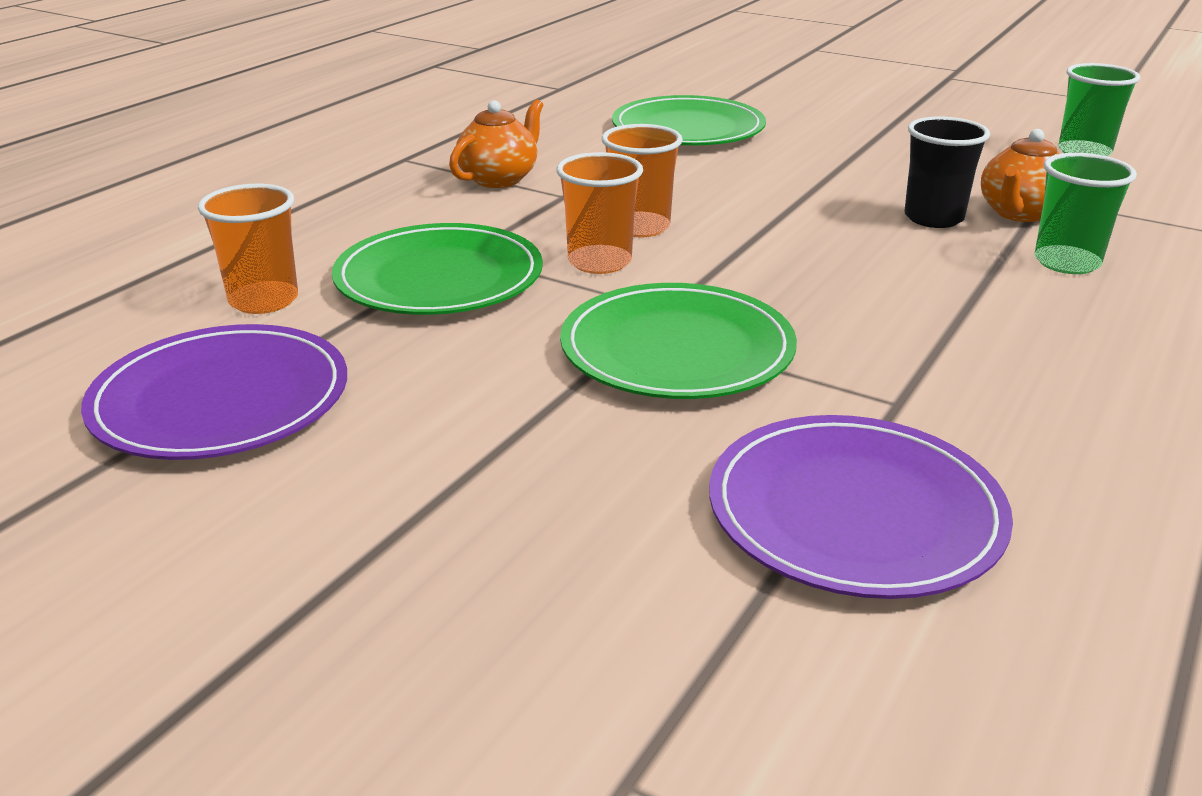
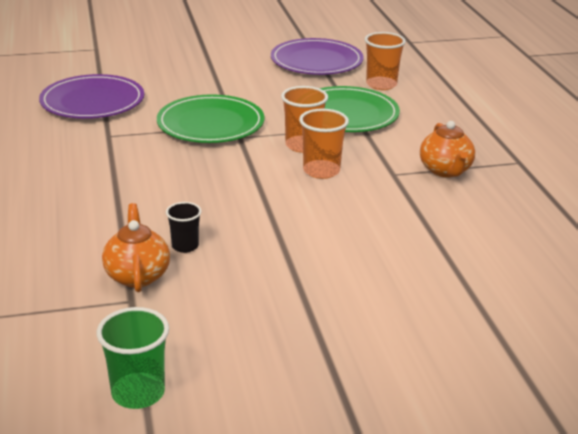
camera: 135 degrees right, 0 degrees up
(688, 129) = (447, 268): green plate -> none
(933, 218) = (185, 246): black cup -> black cup, size x0.63
(1067, 262) = (83, 241): green cup -> none

